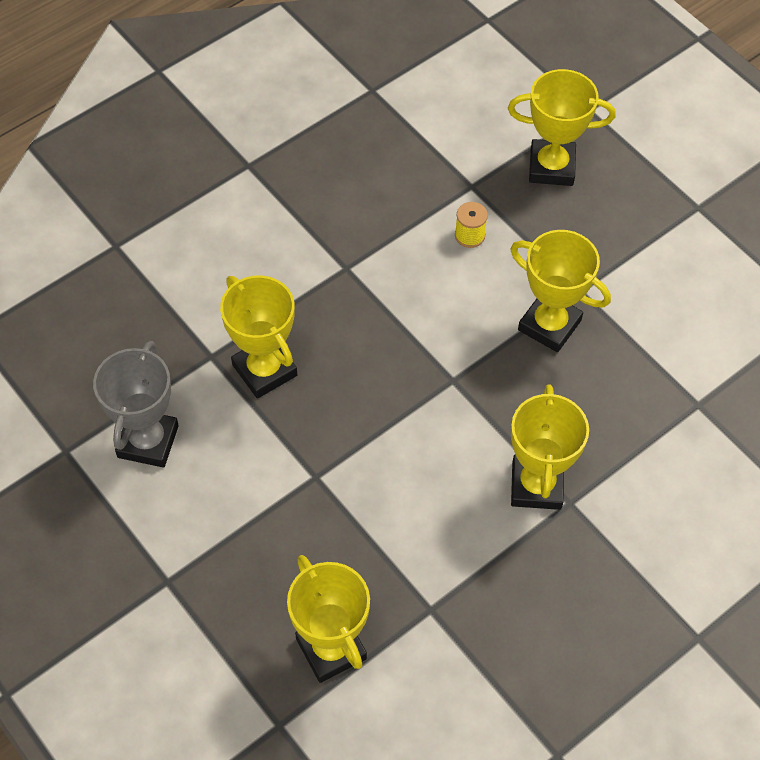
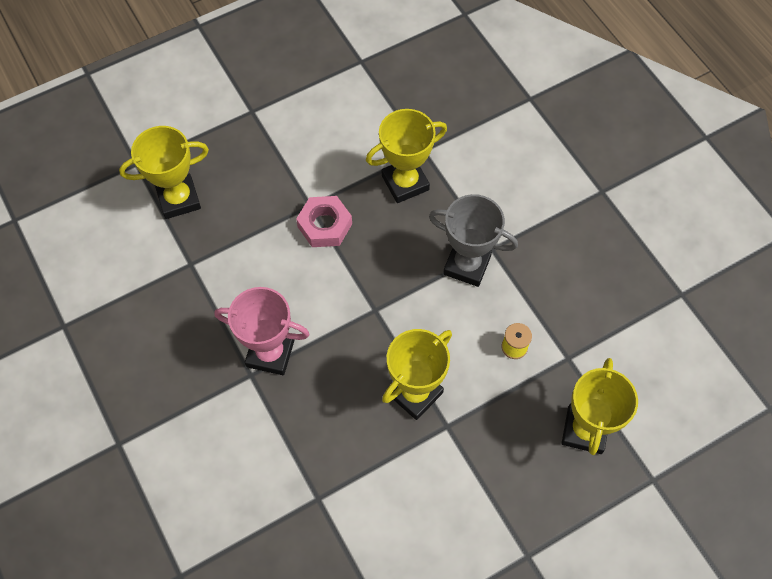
camera: 100 degrees right, 5 degrees up
(148, 441) = (359, 107): grey trophy -> grey trophy (467, 265)
(343, 454) = (325, 225): none -> pink nut
(536, 485) = (270, 353): yellow trophy -> pink trophy

